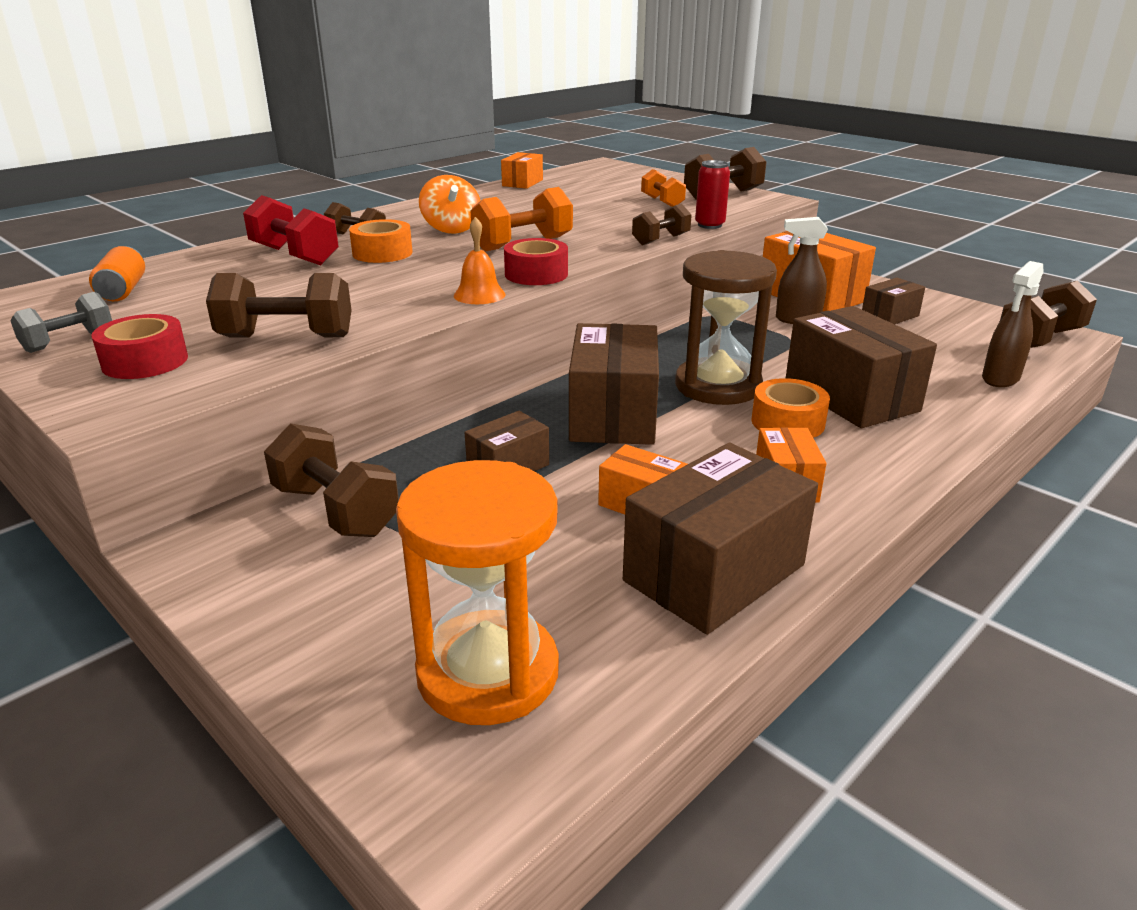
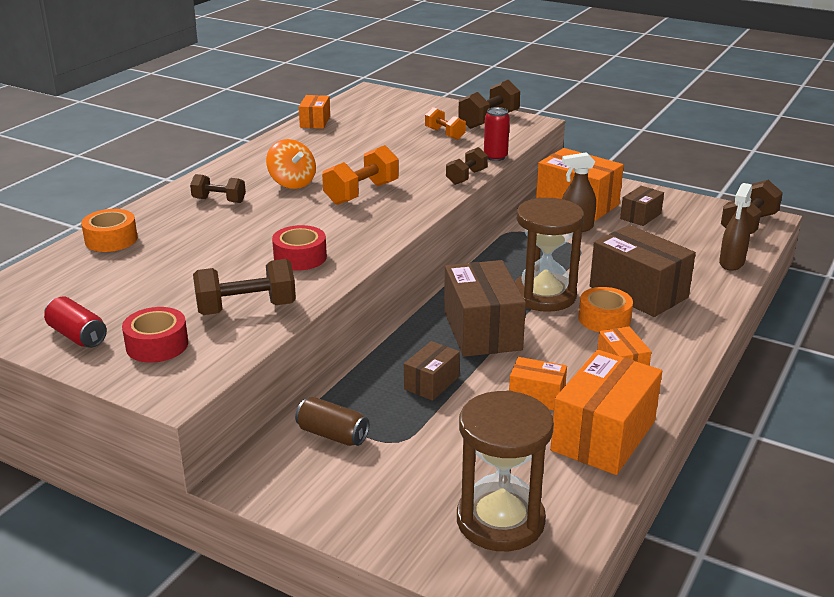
camera: 15 degrees left, 0 degrees up
(69, 341) = (77, 336): grey dumbbell -> red can
(123, 290) = (70, 281): orange can -> none
(294, 256) = (183, 227): red dumbbell -> none
(336, 510) = (332, 435): brown dumbbell -> brown can
(382, 253) = (255, 216): orange tape -> orange tape (111, 240)
(479, 295) = (363, 250): orange bell -> none
(488, 672) = (500, 521): orange hourglass -> brown hourglass
(536, 274) = (392, 224): red tape -> red tape (300, 257)
(714, 573) = (603, 436): brown box -> orange box

